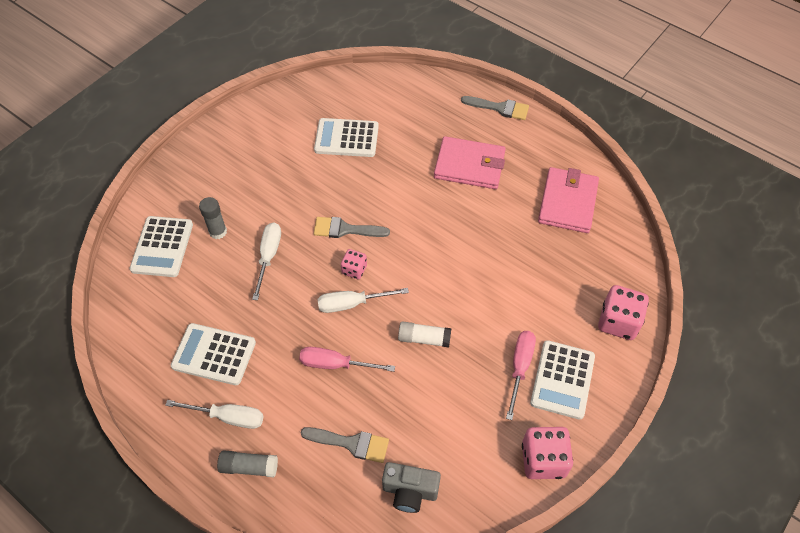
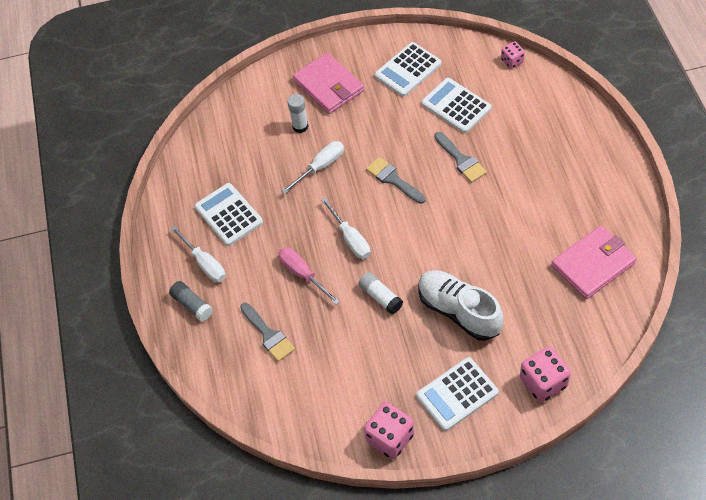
camera: 45 degrees right, 0 degrees up
(162, 247) = (254, 115): white calculator -> white calculator (408, 70)
(218, 232) = (300, 126): grey glue stick -> white glue stick
(352, 304) = (350, 238): white screwdriver -> white screwdriver turned 150 degrees counterclockwise
(354, 270) = (373, 214): pink dice -> pink dice (512, 61)
(410, 491) = (280, 393): grey camera -> none
(469, 165) = (537, 185): pink wallet -> pink wallet (328, 86)
(500, 108) = (609, 151): grey brush -> grey brush (461, 160)
(500, 307) = (459, 311): none -> white shoe
(519, 368) = (432, 364): pink screwdriver -> none

